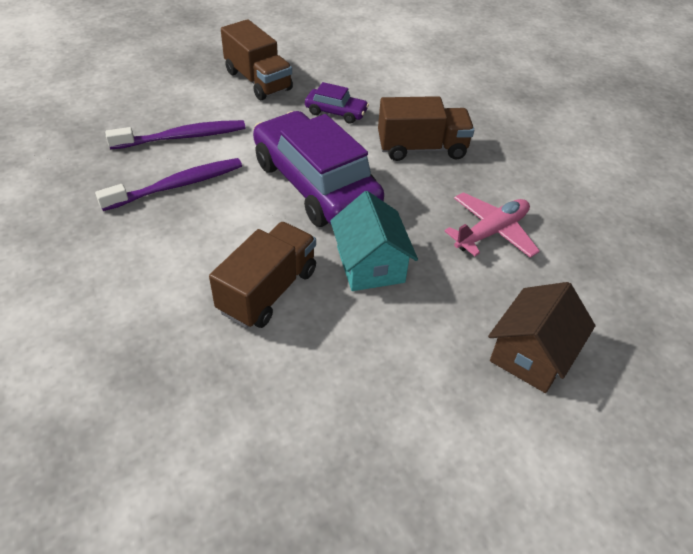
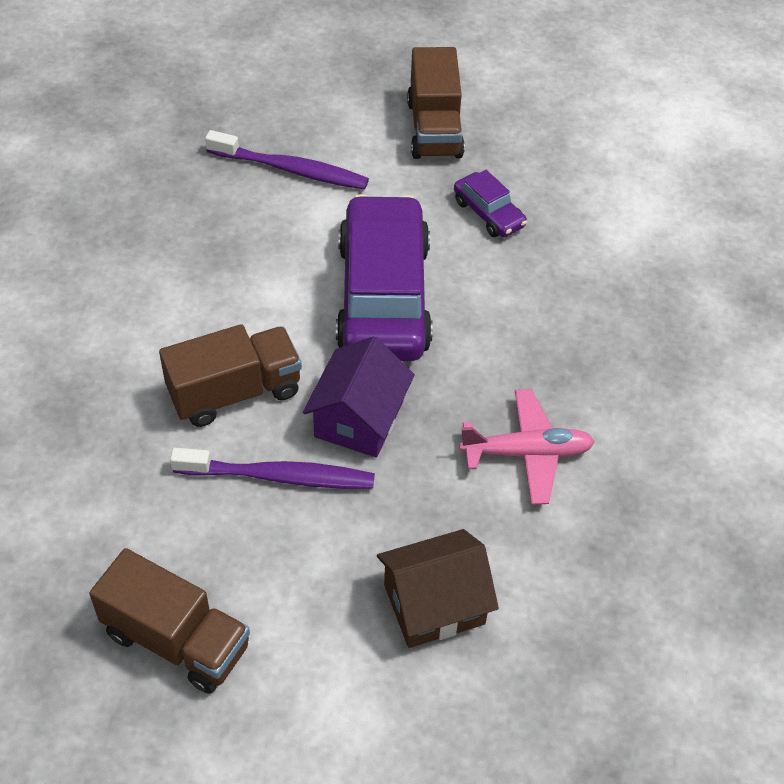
camera: 35 degrees right, 5 degrees up
(177, 185) = (240, 228): purple toothbrush -> purple toothbrush (279, 476)
(370, 265) = (359, 419): turquoise house -> purple house
(422, 148) = (547, 309): brown truck -> brown truck (176, 640)

